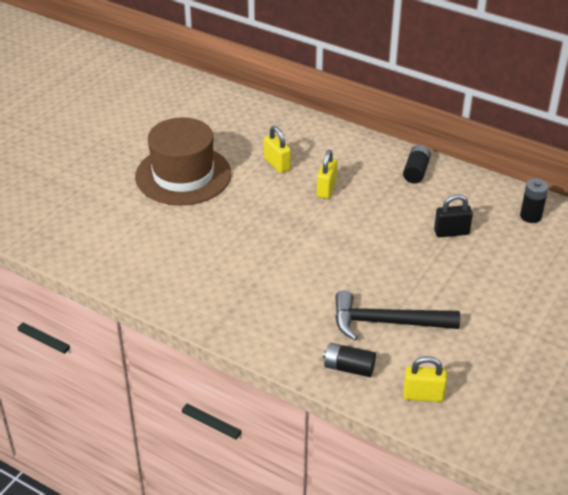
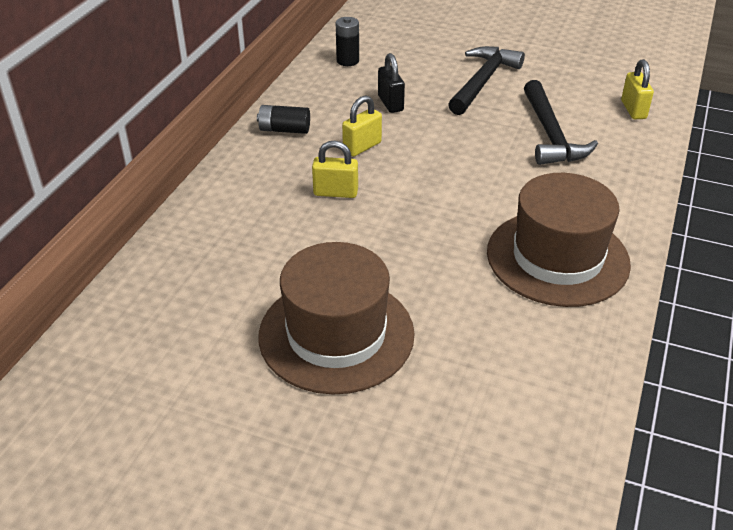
camera: 100 degrees left, 0 degrees up
(220, 285) = (557, 257): none -> brown hat
(277, 164) = (290, 241): yellow padlock -> yellow padlock (362, 147)
(349, 368) = (628, 152): black battery -> none
(487, 297) = (482, 81): none -> black hammer

